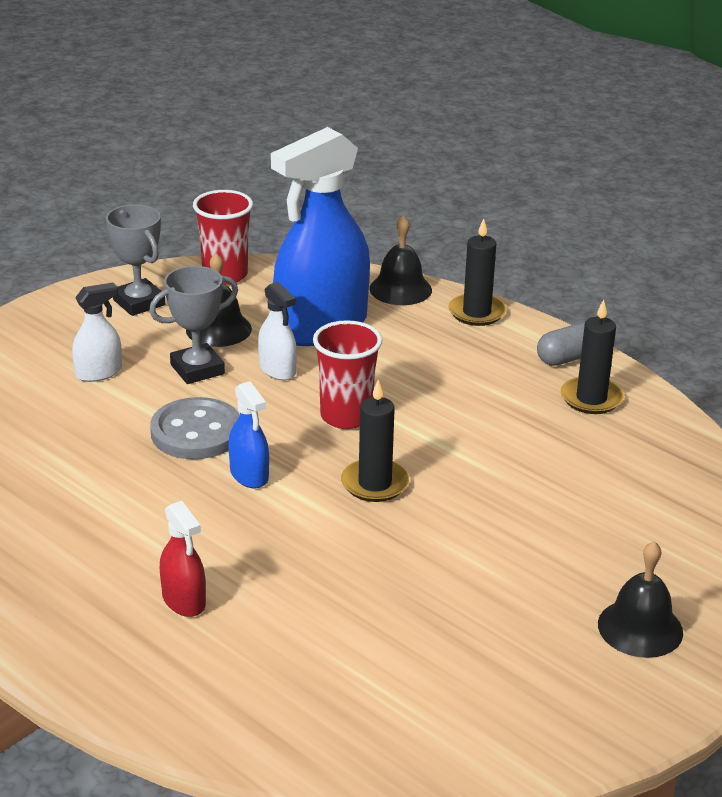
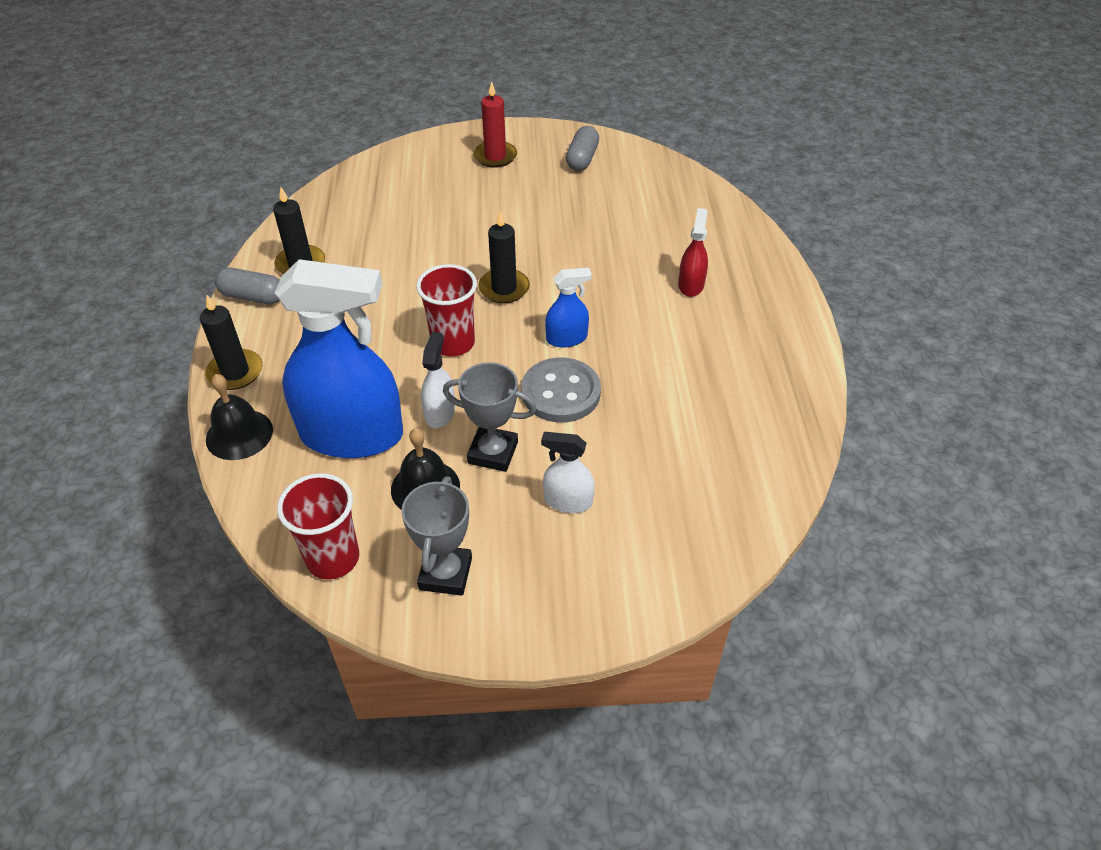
camera: 135 degrees left, 15 degrees up
(249, 475) = (566, 338): blue spray bottle -> blue spray bottle turned 60 degrees clockwise
(536, 698) = (582, 159): none -> grey capsule
(640, 628) = (495, 156): black bell -> red candle

